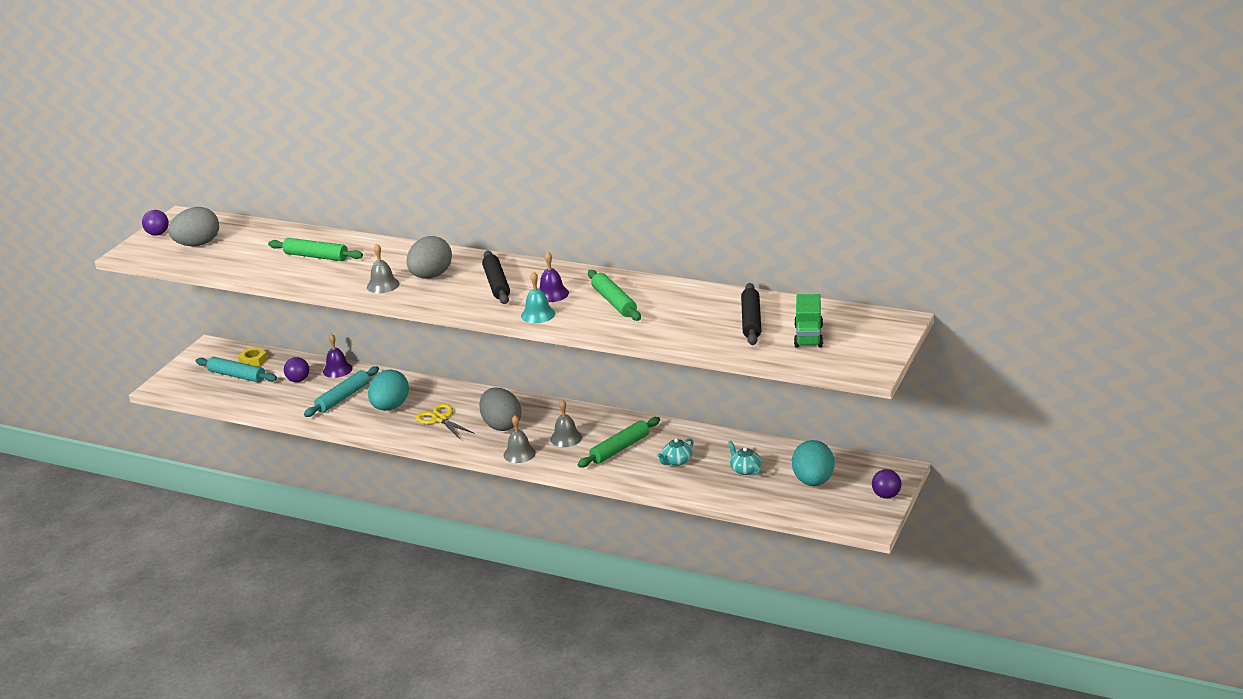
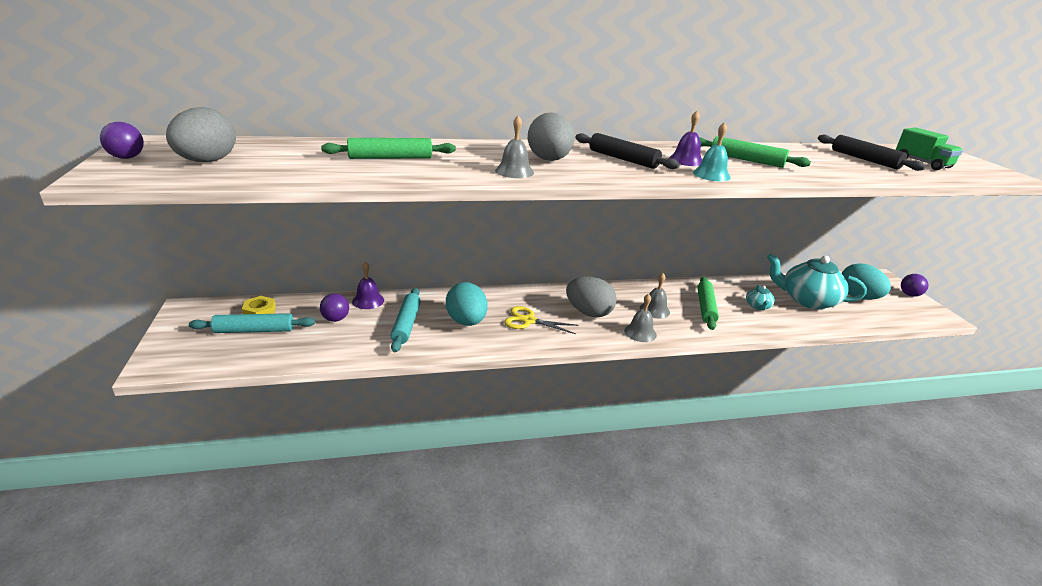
camera: 40 degrees left, 0 degrees up
(745, 469) = (807, 300): turquoise teapot -> turquoise teapot, size x2.21

